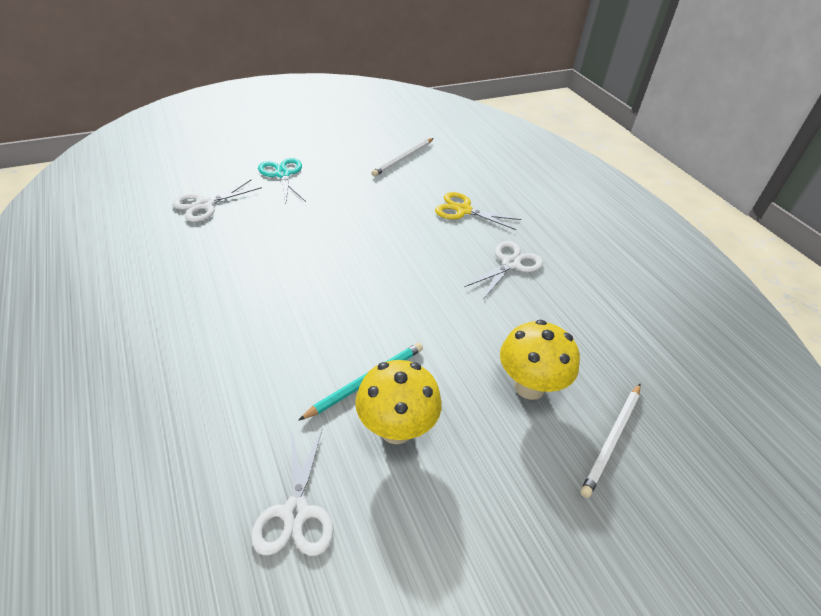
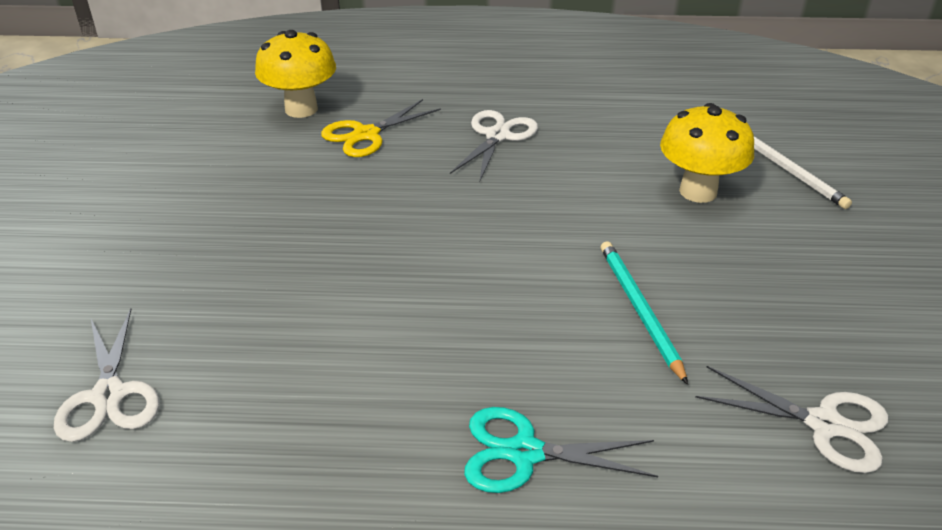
camera: 60 degrees left, 5 degrees down
(283, 174) = (111, 277): turquoise scissors -> turquoise scissors (524, 453)
(396, 429) = (724, 306): yellow mushroom -> yellow mushroom (301, 109)
(403, 158) = (196, 145): white pencil -> none
(510, 264) = (497, 136): white scissors -> white scissors turned 45 degrees clockwise

